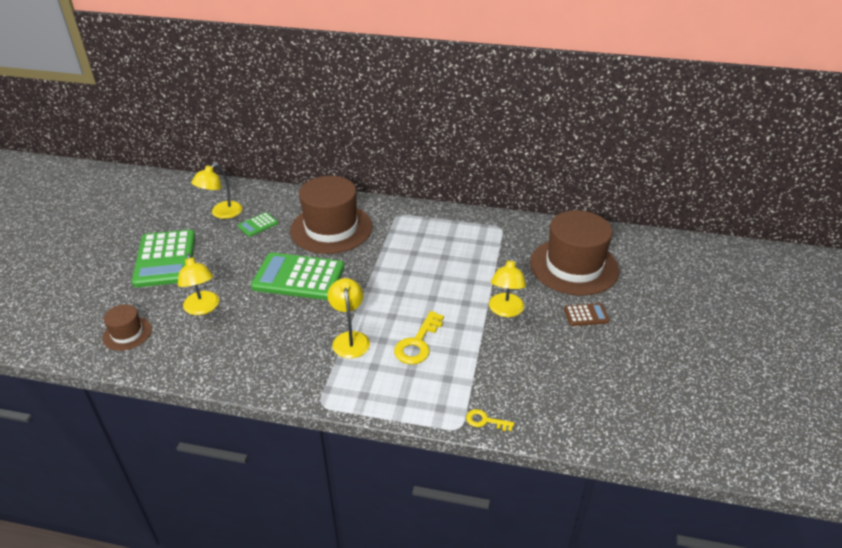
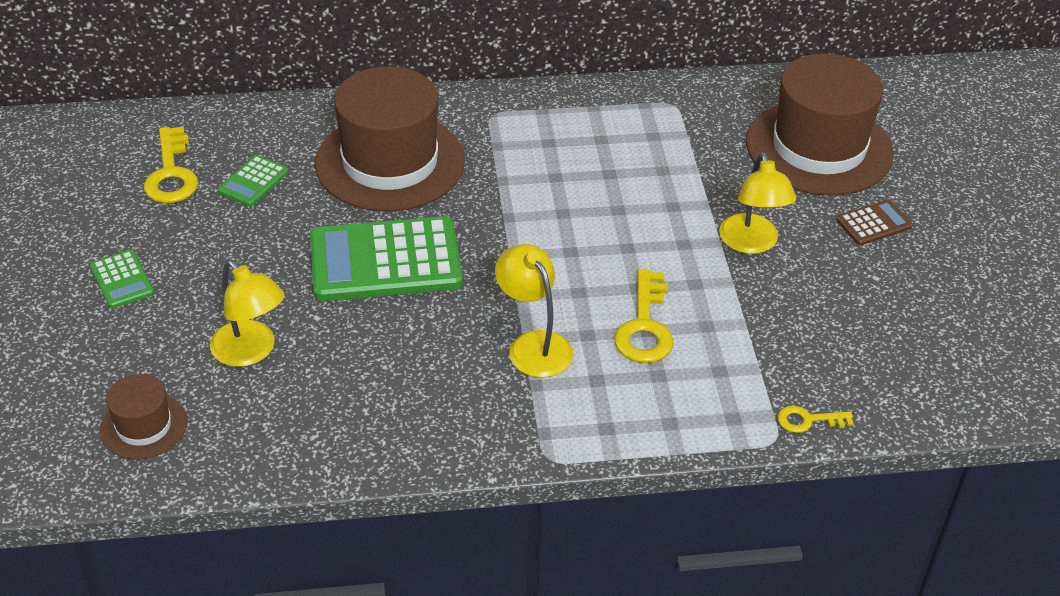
camera: 20 degrees left, 5 degrees up
(165, 259) = (122, 280): green calculator -> green calculator, size x0.46
(221, 213) = (171, 173): yellow lamp -> yellow key

